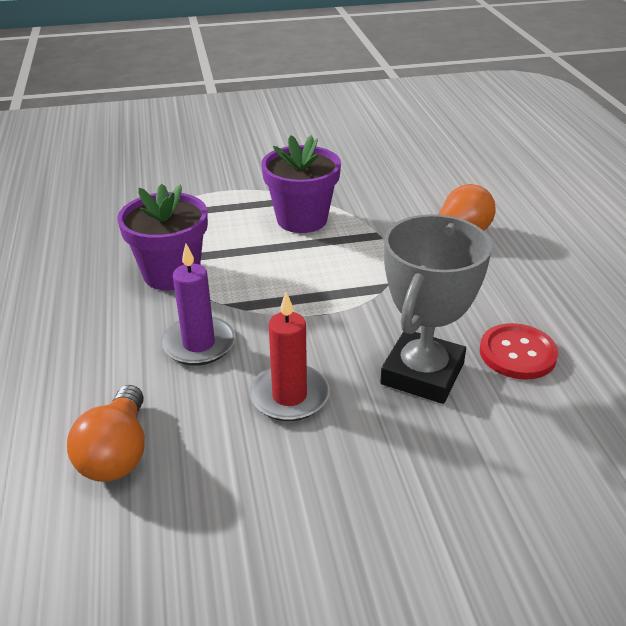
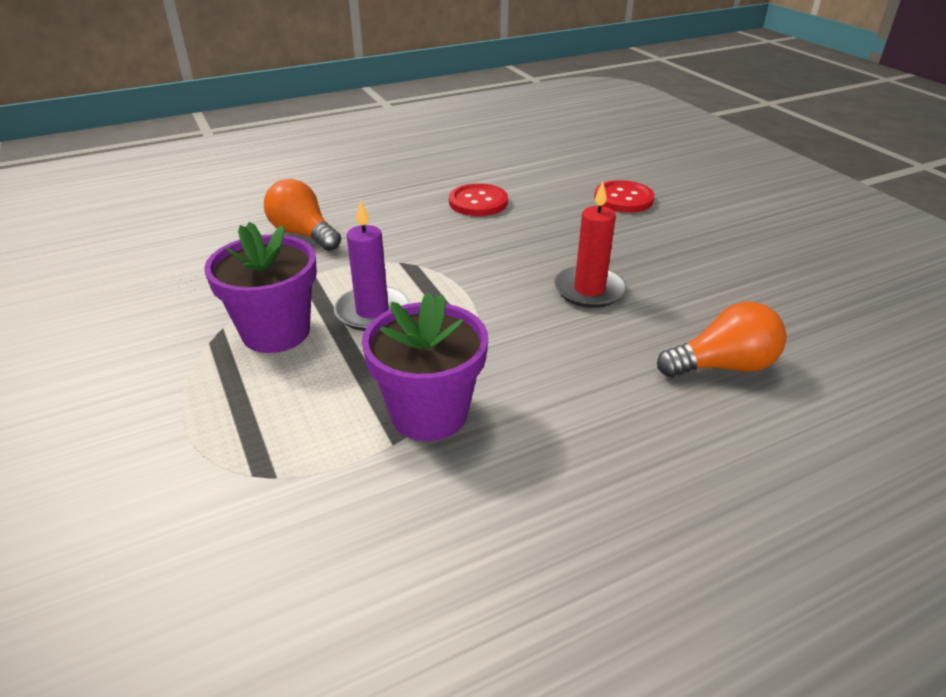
camera: 105 degrees left, 0 degrees up
(199, 344) = (551, 356): purple candle -> purple candle (372, 312)
(422, 374) = (524, 236): grey trophy -> none
(519, 503) = (623, 199): none -> red button

